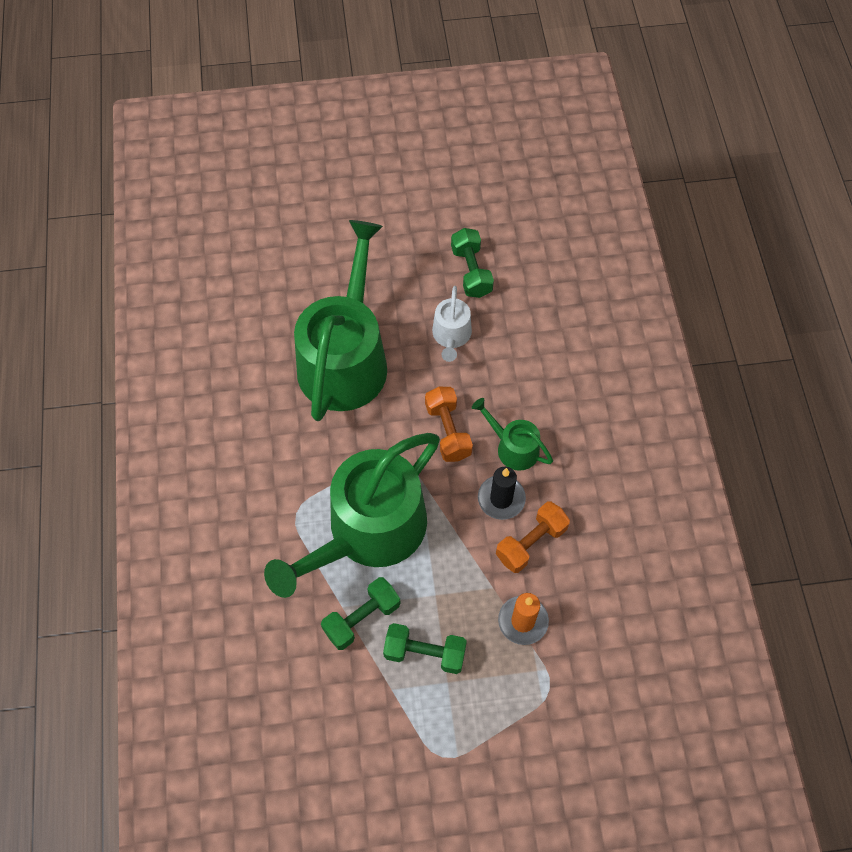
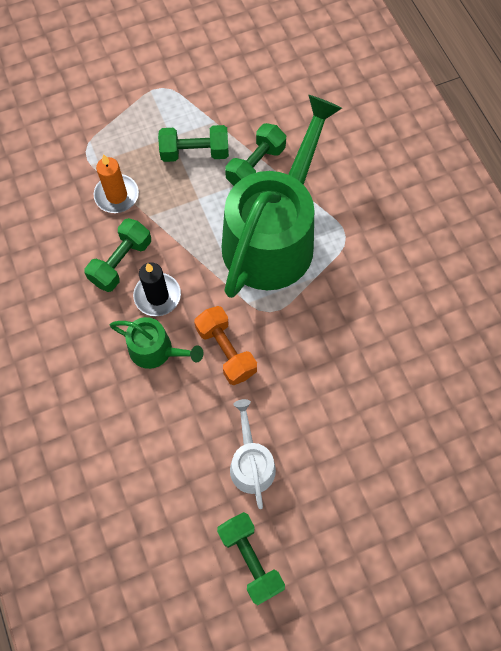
camera: 165 degrees right, 5 degrees up
(345, 358) = (357, 405): green watering can -> none
(531, 543) = (121, 262): orange dumbbell -> green dumbbell

